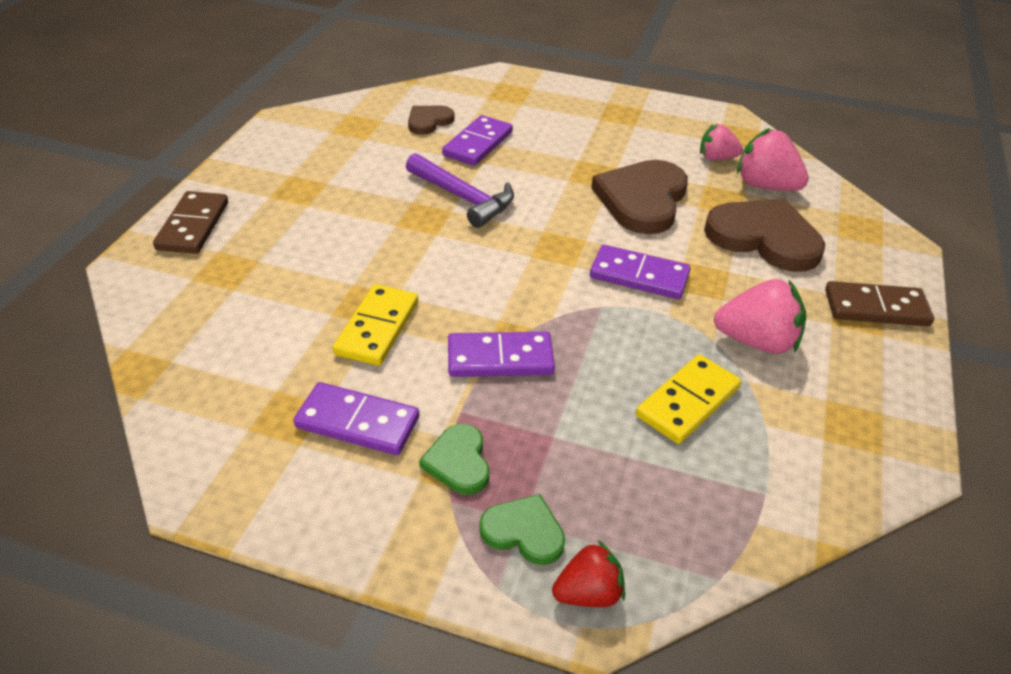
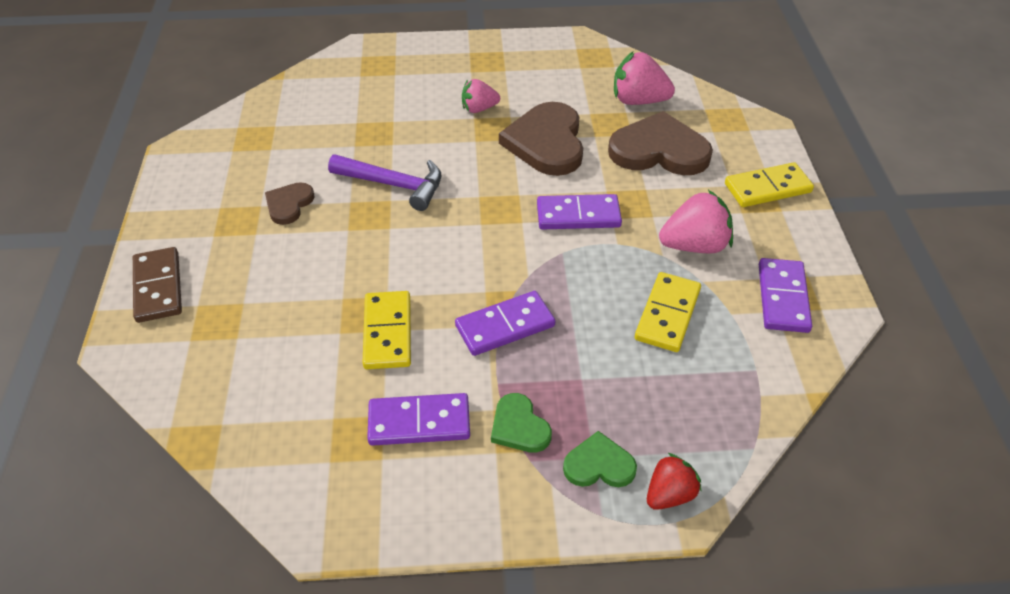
camera: 20 degrees left, 5 degrees up
(429, 121) = (319, 115): brown heart -> brown heart (289, 204)
(478, 144) = (377, 126): purple domino -> purple domino (783, 298)
(716, 158) = (587, 84): pink strawberry -> pink strawberry (479, 109)
(876, 308) = (767, 188): brown domino -> yellow domino

